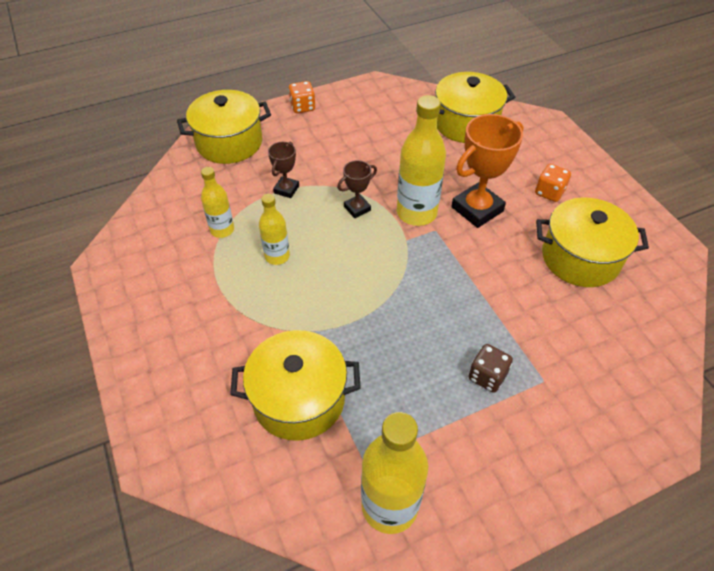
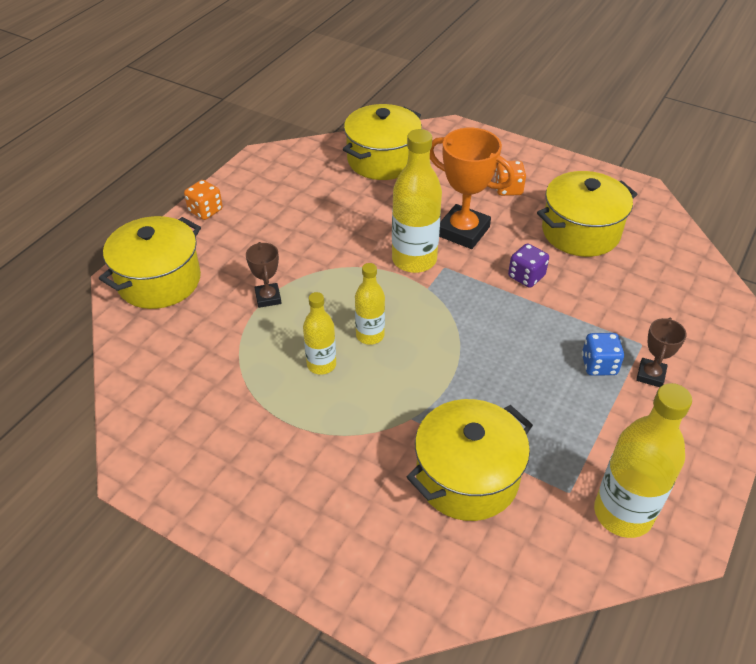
camera: 35 degrees left, 5 degrees down
(222, 230) = (239, 369): yellow bottle -> yellow bottle (370, 335)
(357, 208) = (356, 282): brown trophy -> brown trophy (650, 375)
(477, 209) = (463, 231): orange trophy -> orange trophy turned 75 degrees counterclockwise
(487, 376) = (599, 365): brown dice -> blue dice
(495, 271) = (526, 276): none -> purple dice

